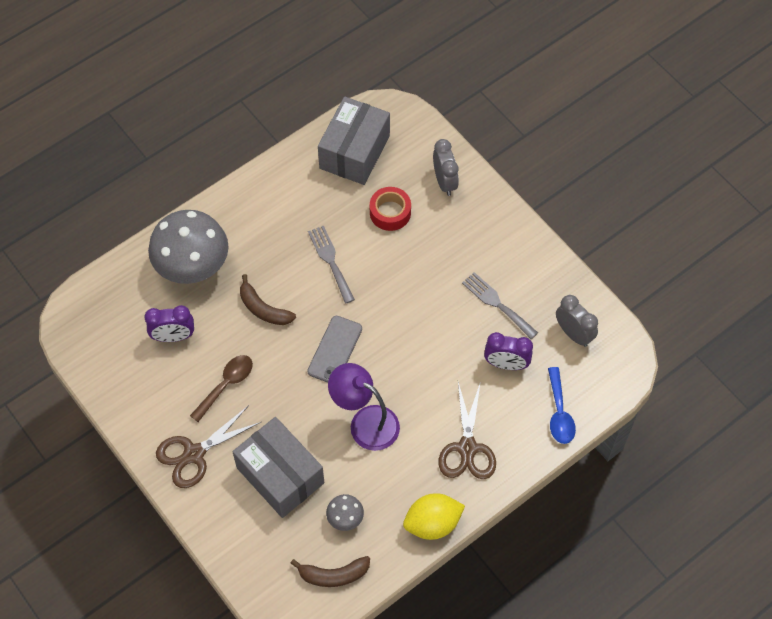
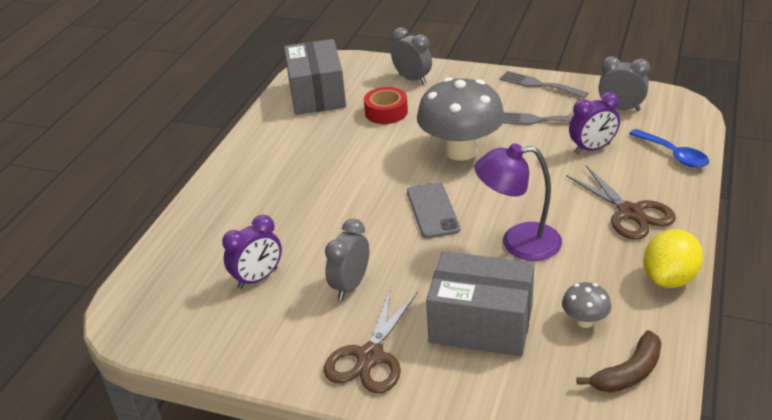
camera: 30 degrees left, 25 degrees down
(193, 267) = (232, 222): grey mushroom -> grey mushroom (461, 151)
(226, 385) = (350, 285): brown spoon -> grey clock
(263, 309) = (333, 216): brown banana -> none
(330, 261) = (365, 160): grey fork -> grey fork (539, 85)

